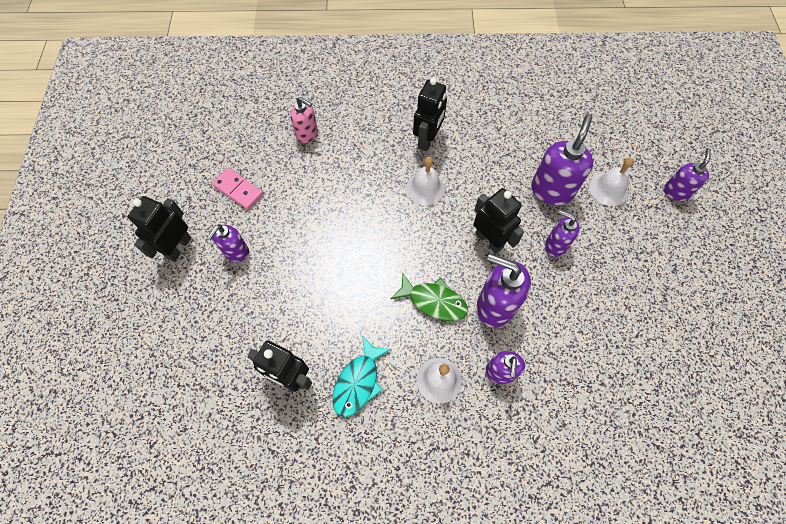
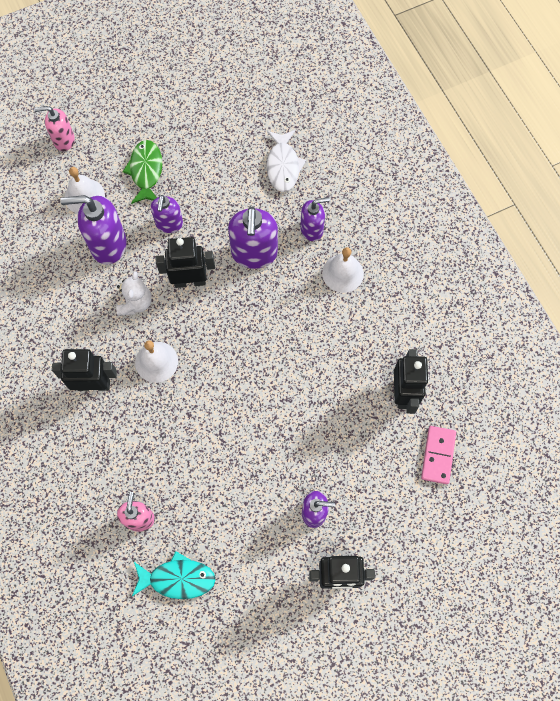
camera: 115 degrees left, 5 degrees up
(238, 190) = (244, 554): pink domino -> pink domino (438, 455)
(358, 382) = (378, 335): turquoise fish -> turquoise fish (178, 578)
(434, 301) = (275, 305): green fish -> green fish (146, 171)
(486, 192) = (135, 303): none -> white teddy bear
(489, 240) = (190, 281): black robot -> black robot turned 60 degrees clockwise
(586, 377) = (283, 166): none -> white fish
(676, 192) = (63, 140): purple soap dispenser -> pink soap dispenser

